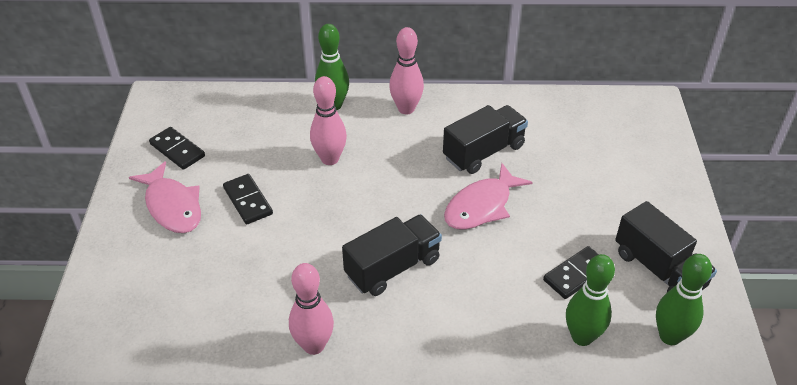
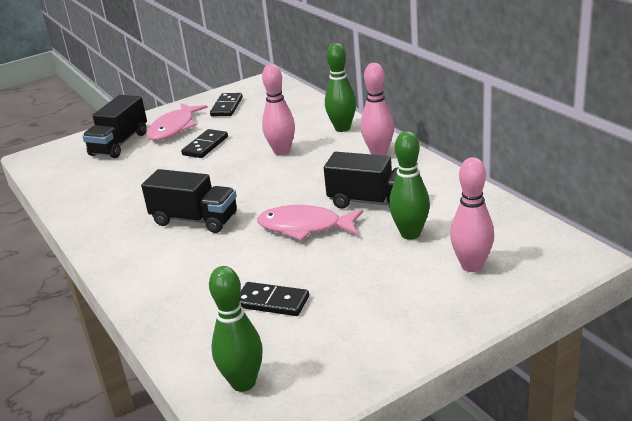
camera: 60 degrees right, 15 degrees down
(314, 345) = (92, 223): pink bowling pin -> pink bowling pin (471, 266)
(582, 337) = (198, 332): green bowling pin -> green bowling pin (410, 234)
(659, 269) = (328, 345): black truck -> black truck (119, 144)

